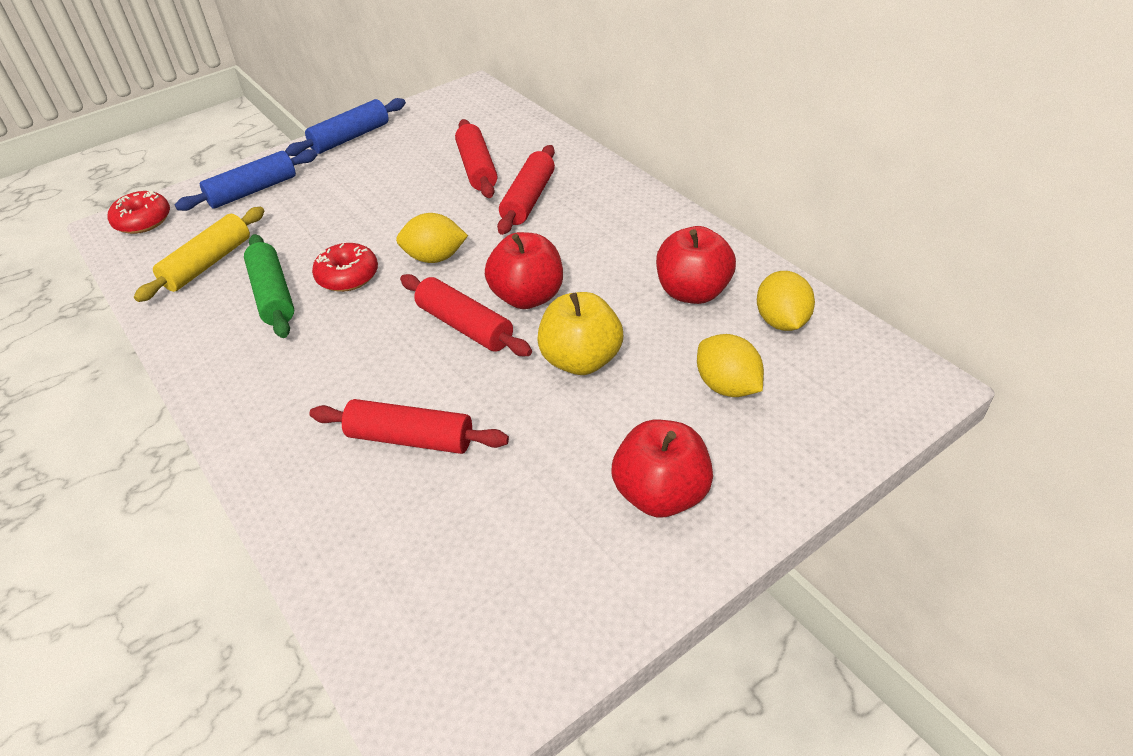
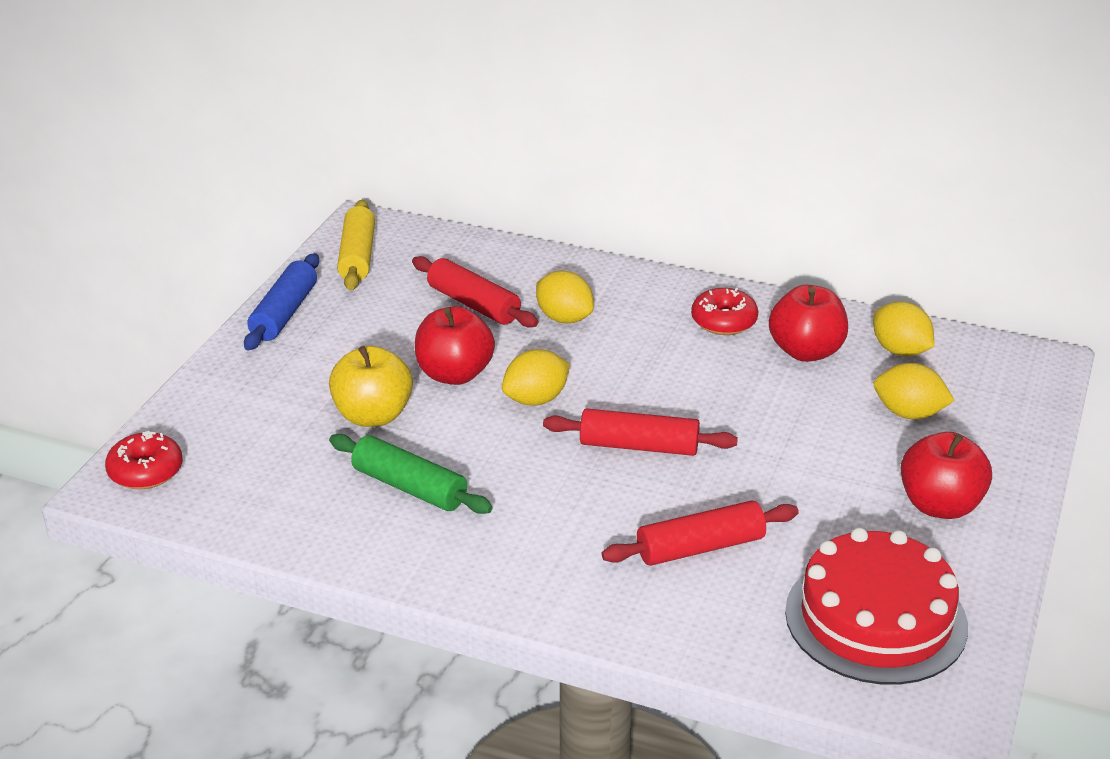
camera: 35 degrees left, 10 degrees down
(208, 264) = (293, 485): yellow rolling pin -> yellow rolling pin (357, 256)
(253, 191) = (241, 400): blue rolling pin -> none
(348, 276) = (467, 445): red donut -> red donut (724, 321)
(477, 585) = (876, 618): none -> red cake
(527, 297) = (667, 403): red apple -> red apple (454, 374)
(528, 199) = (564, 318): red rolling pin -> yellow lemon
(581, 360) = (773, 436): yellow apple -> yellow apple (373, 416)

